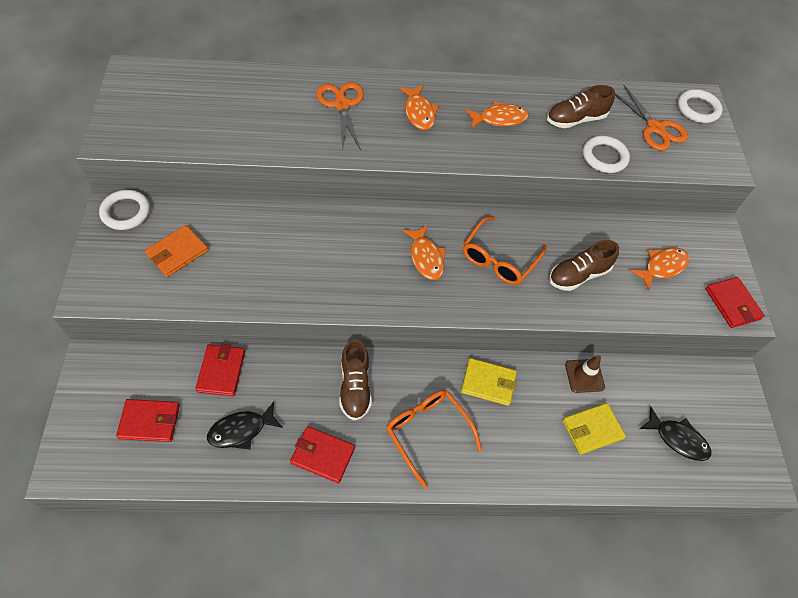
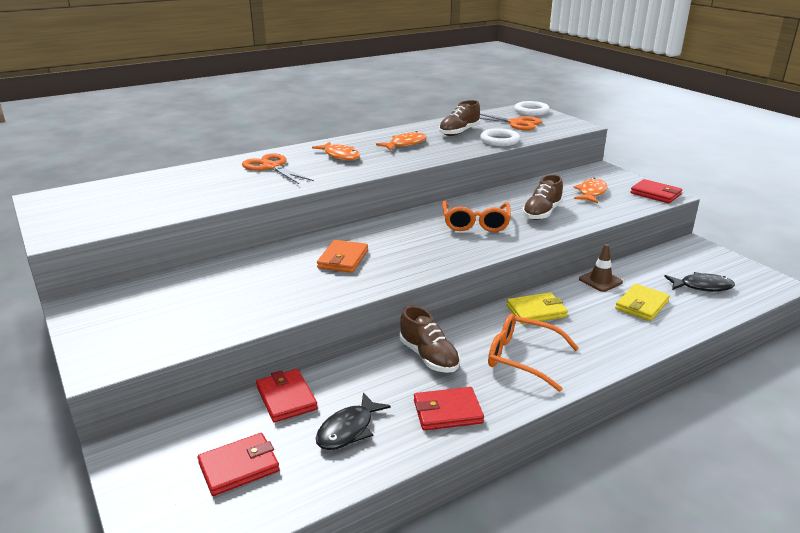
camera: 25 degrees left, 30 degrees down
(126, 212) = (96, 302): white ring -> none
(177, 253) = (180, 308): orange wallet -> orange wallet (343, 259)
(426, 257) = (418, 240): orange fish -> none

